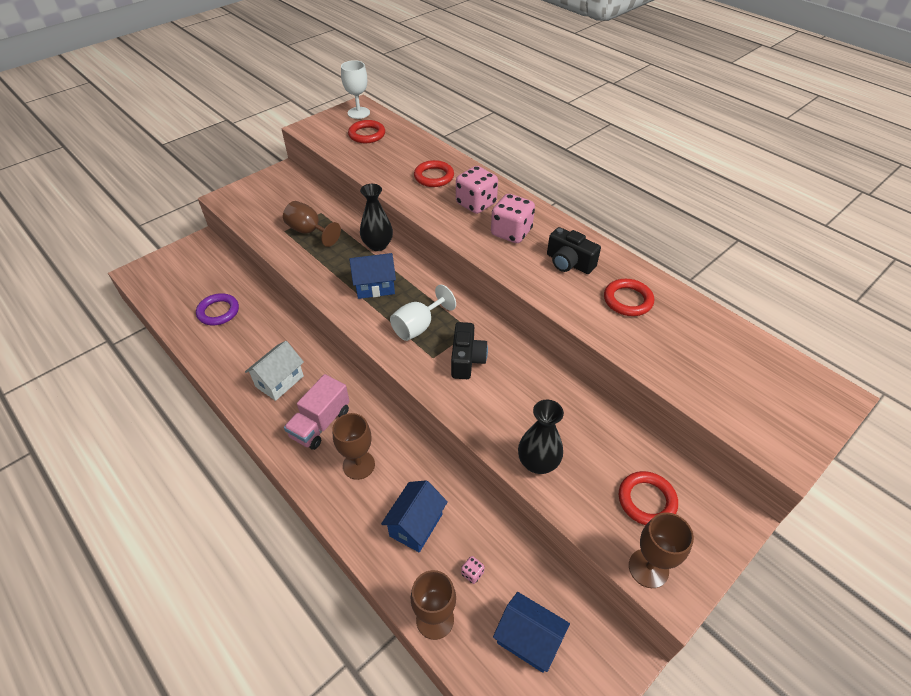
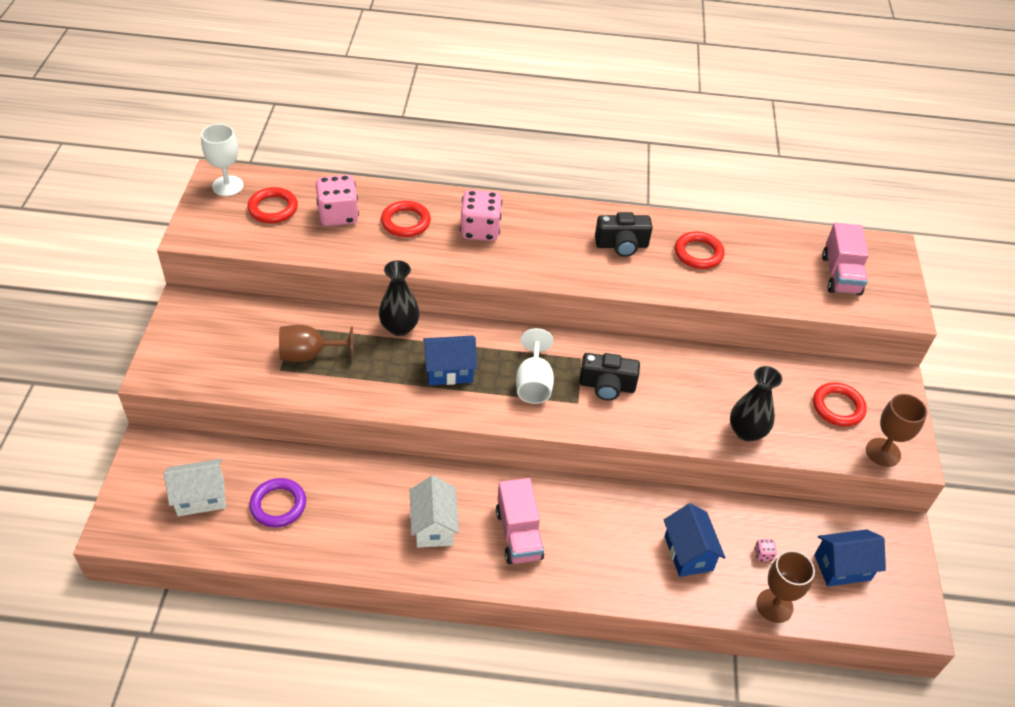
camera: 45 degrees left, 0 degrees up
(190, 283) = (201, 497): none -> white house
(358, 465) = (592, 543): brown goblet -> none
(375, 287) = (449, 371): blue house -> blue house turned 45 degrees clockwise
(467, 360) = (607, 386): black camera -> black camera turned 135 degrees clockwise
(511, 232) = (544, 243): pink dice -> pink dice (338, 215)
(750, 387) = (840, 275): none -> pink truck

